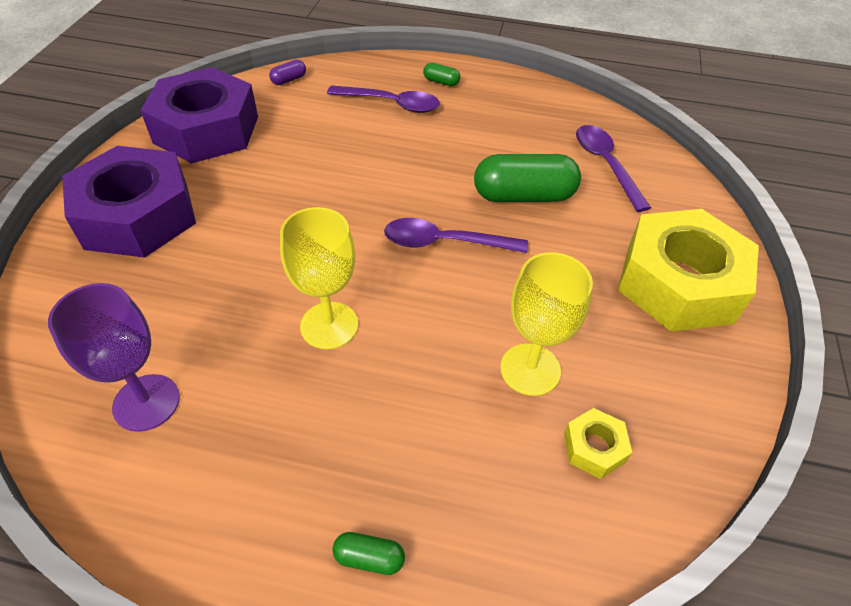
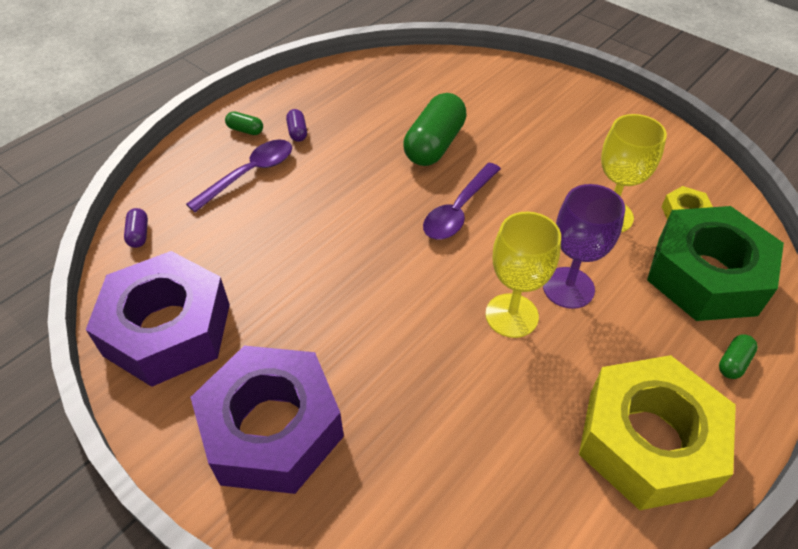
camera: 60 degrees left, 0 degrees up
(146, 402) = (538, 475): purple goblet -> purple goblet (568, 287)
(441, 82) = (245, 130): green capsule -> green capsule turned 60 degrees clockwise
(464, 108) = (297, 132): none -> purple capsule
(498, 496) = (706, 275): none -> green nut
(606, 165) = (430, 88): purple spoon -> none
(678, 283) = (568, 112): yellow nut -> yellow nut (648, 441)

